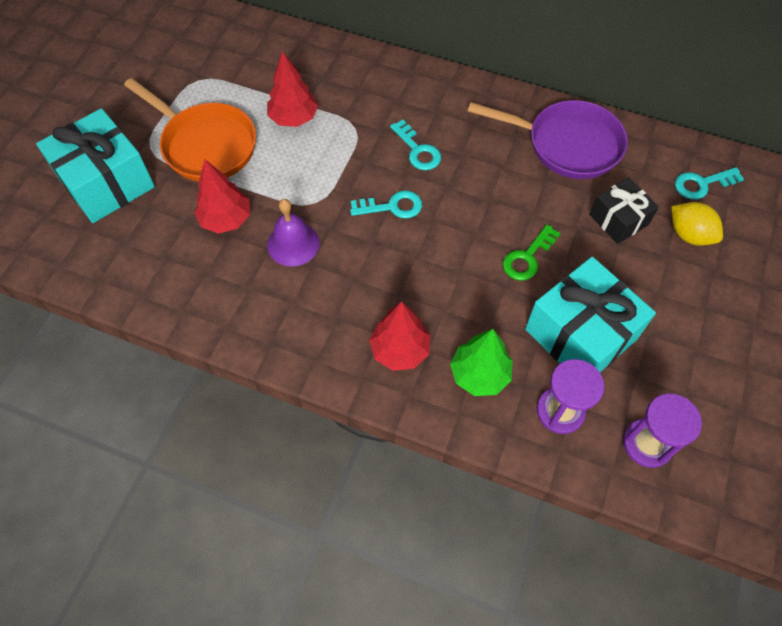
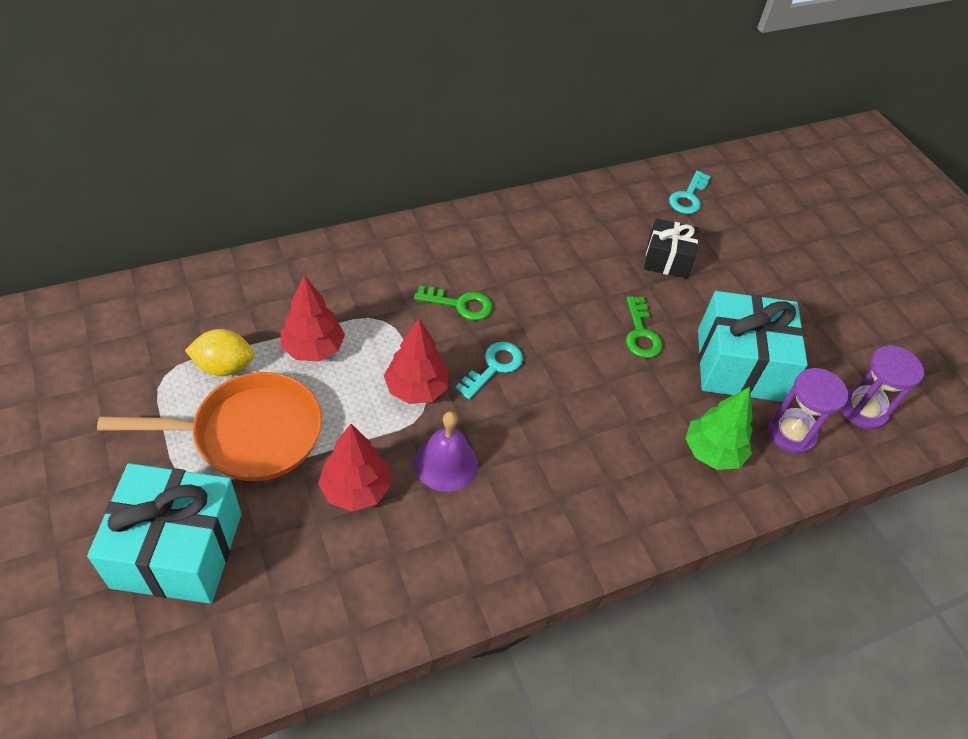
camera: 50 degrees left, 10 degrees down
(400, 350) = (637, 482): red tree -> red tree (416, 389)
(417, 150) = (459, 304): turquoise key -> green key
(567, 145) = (569, 225): purple pan -> none
(689, 235) = (721, 239): yellow lemon -> yellow lemon (224, 366)

